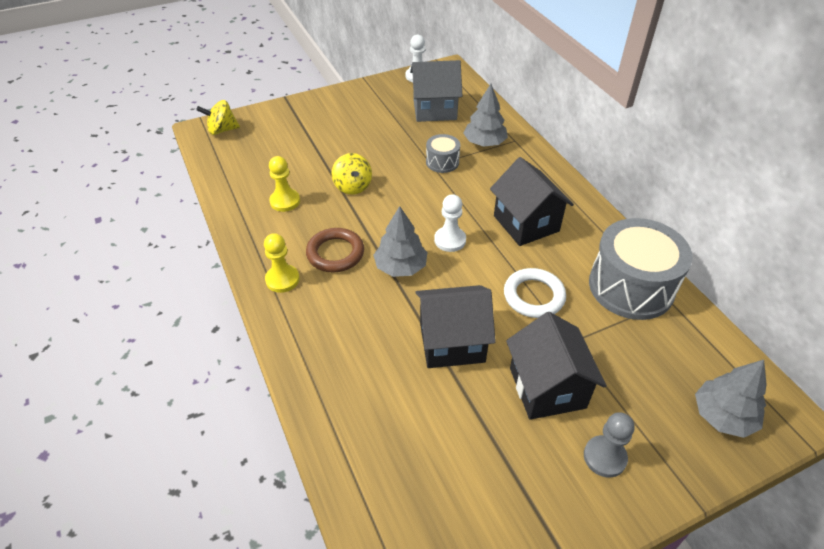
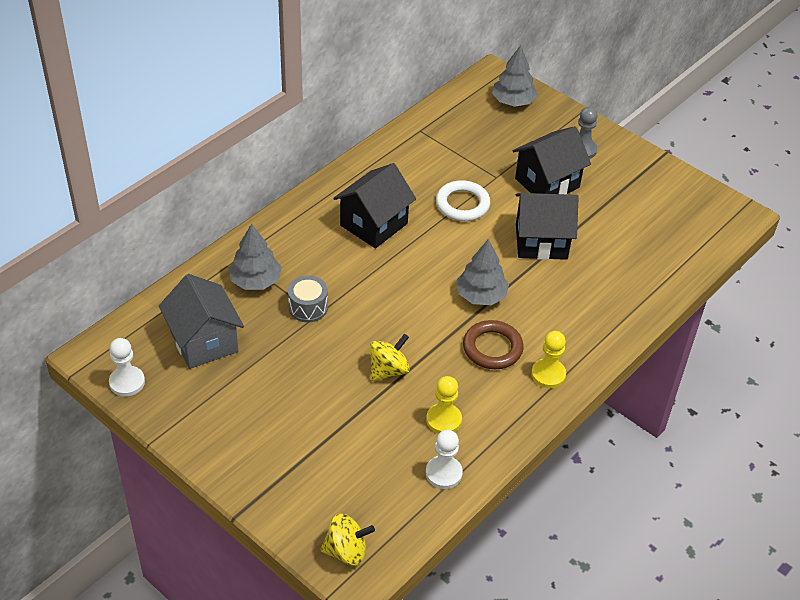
camera: 115 degrees left, 0 degrees up
(222, 130) = (346, 551): yellow spinning top -> yellow spinning top turned 60 degrees counterclockwise
(450, 240) = (426, 271): white pawn -> white pawn (443, 473)
(451, 342) = (541, 241): black house -> black house turned 60 degrees counterclockwise
(631, 287) = (417, 151): grey drum -> none

